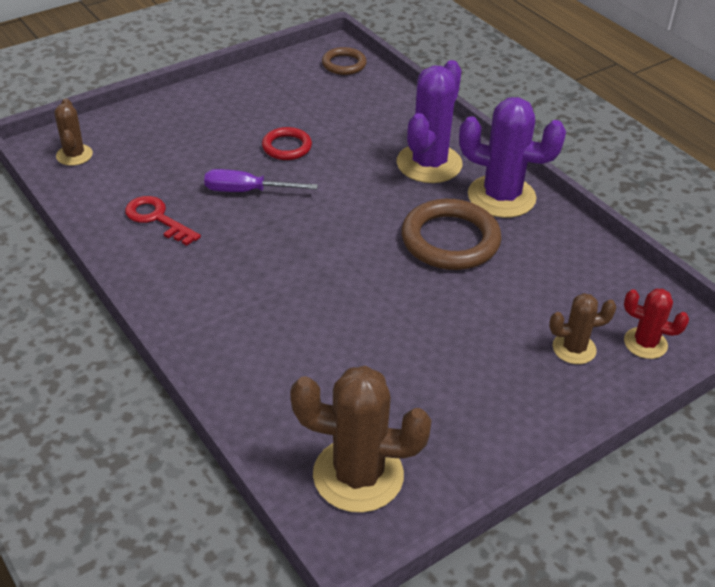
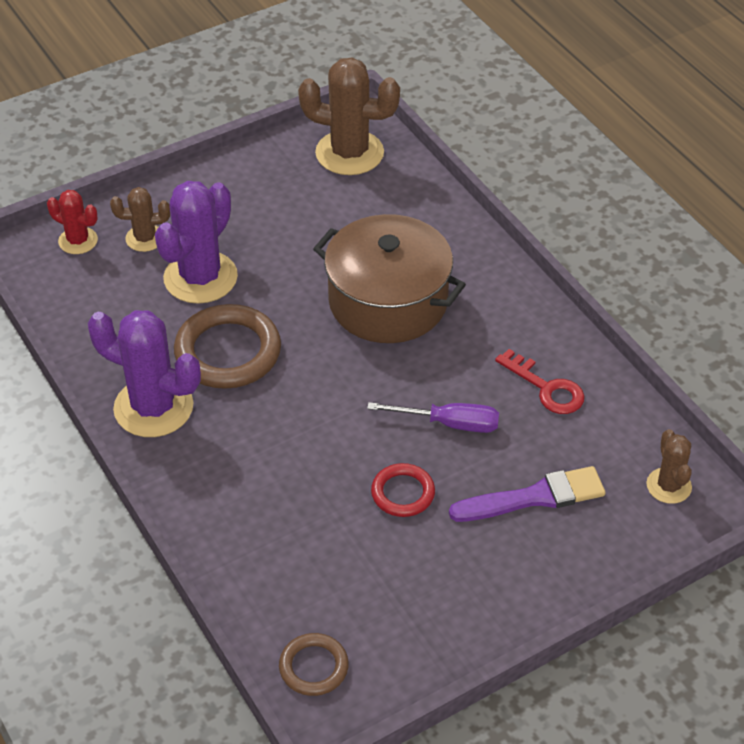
camera: 175 degrees left, 5 degrees up
(184, 146) = (534, 497): none -> purple brush
(302, 289) = (388, 301): none -> brown pot
(429, 164) = (226, 460): purple cactus -> purple cactus (200, 277)

